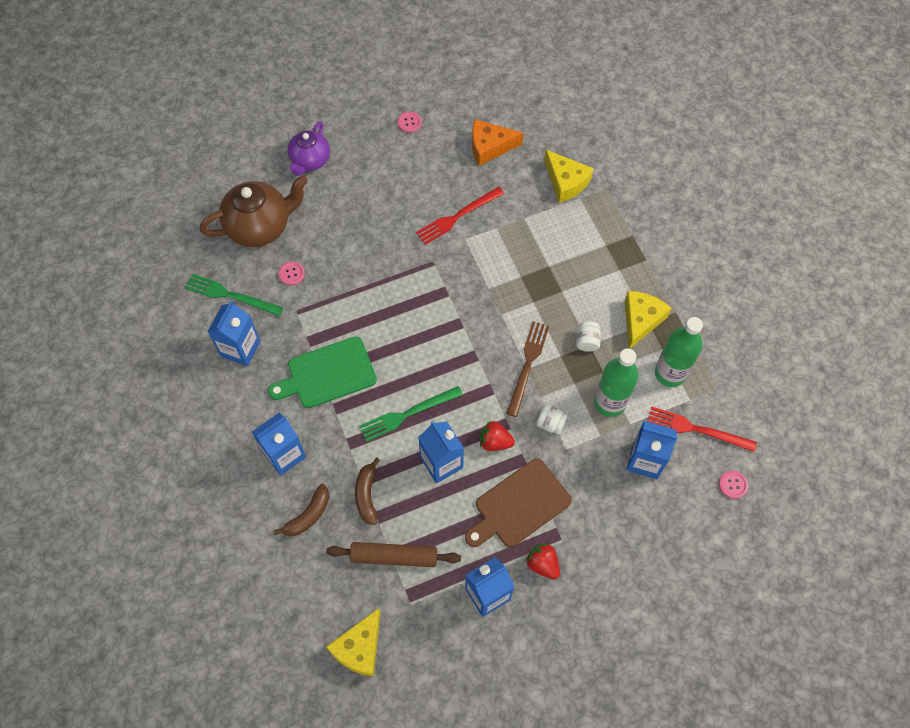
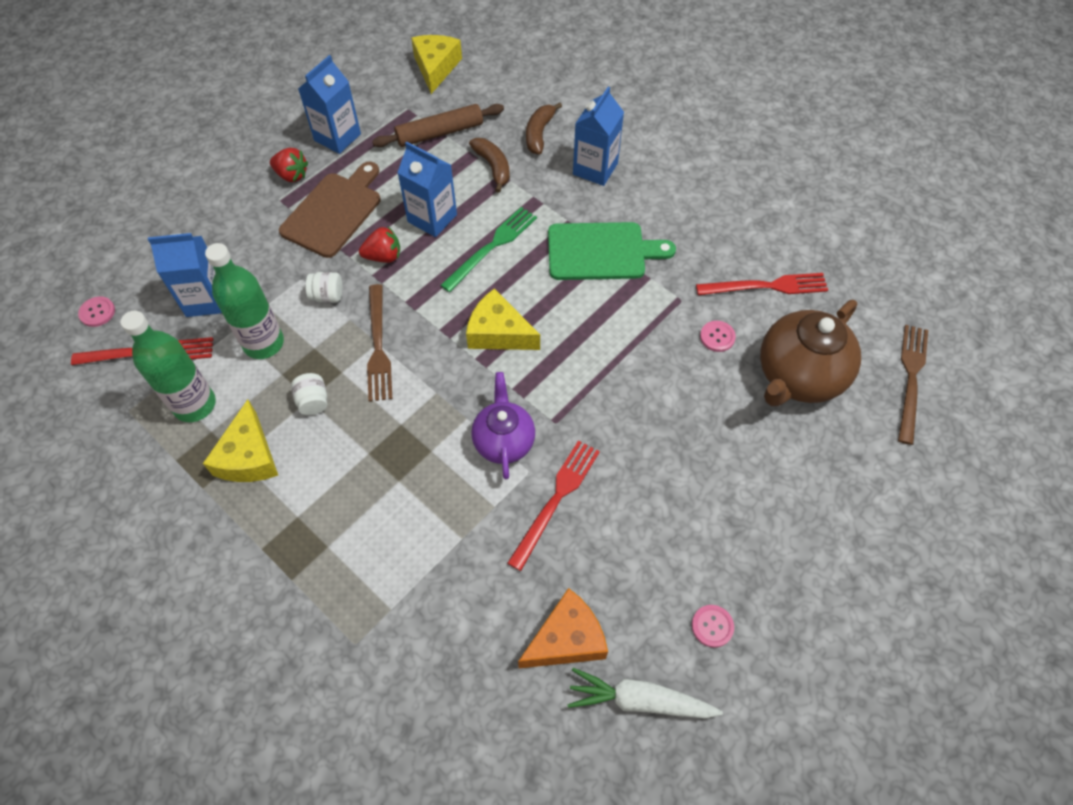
camera: 155 degrees right, 5 degrees down
(192, 197) = (911, 378): none -> brown fork
(230, 295) = (766, 286): green fork -> red fork
(240, 349) = (711, 239): blue carton -> none
(310, 161) = (807, 495): purple teapot -> purple teapot (503, 441)
(328, 374) = (601, 251): green cutting board -> green cutting board turned 45 degrees clockwise
(467, 108) = (639, 700): none -> white carrot
(566, 182) = (422, 628): yellow cheese -> yellow cheese (498, 333)

